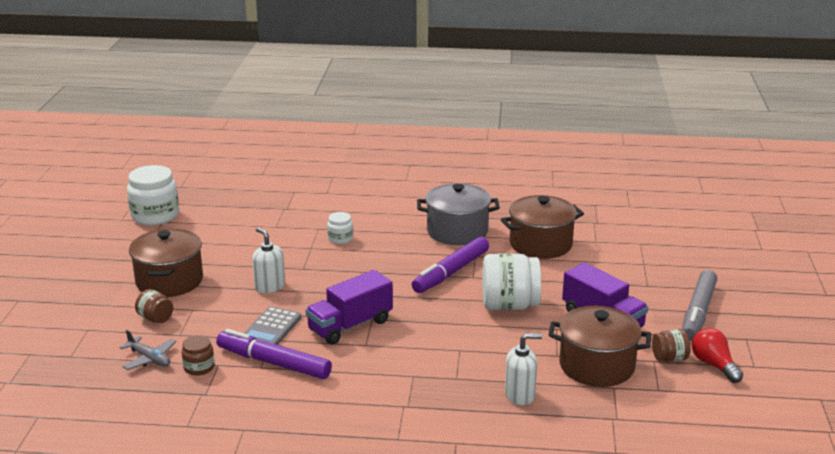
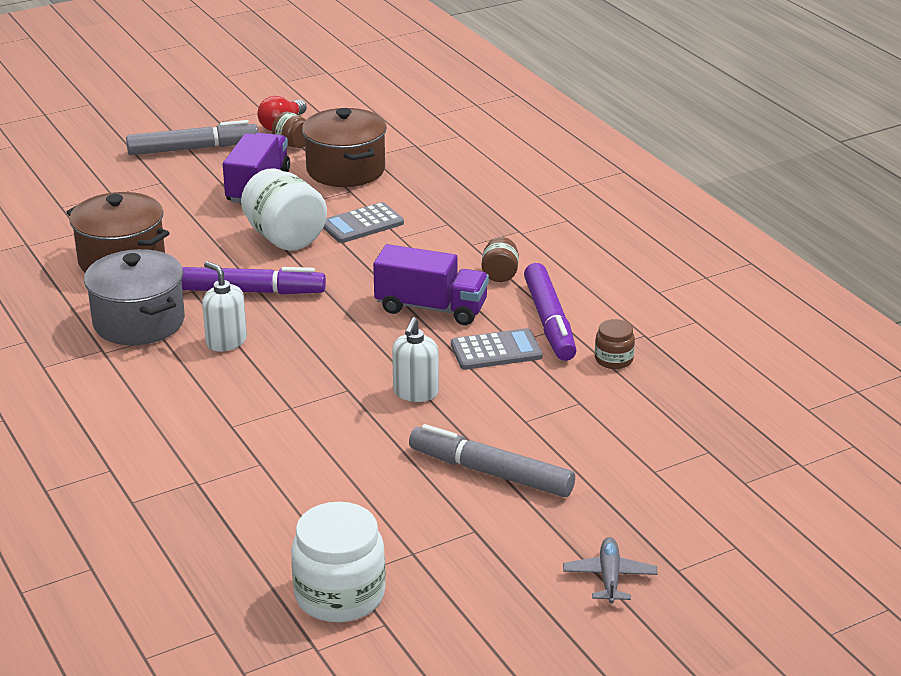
camera: 125 degrees left, 5 degrees up
(149, 359) = (642, 396): grey plane -> grey plane (609, 577)
(156, 318) = (574, 435): brown jar -> brown jar (500, 274)
(169, 281) = (490, 472): brown pot -> grey marker
(340, 238) = (243, 396): white jar -> none
(496, 341) = (362, 224): none -> grey calculator
(520, 395) = (435, 189): white soap dispenser -> white soap dispenser (226, 341)

